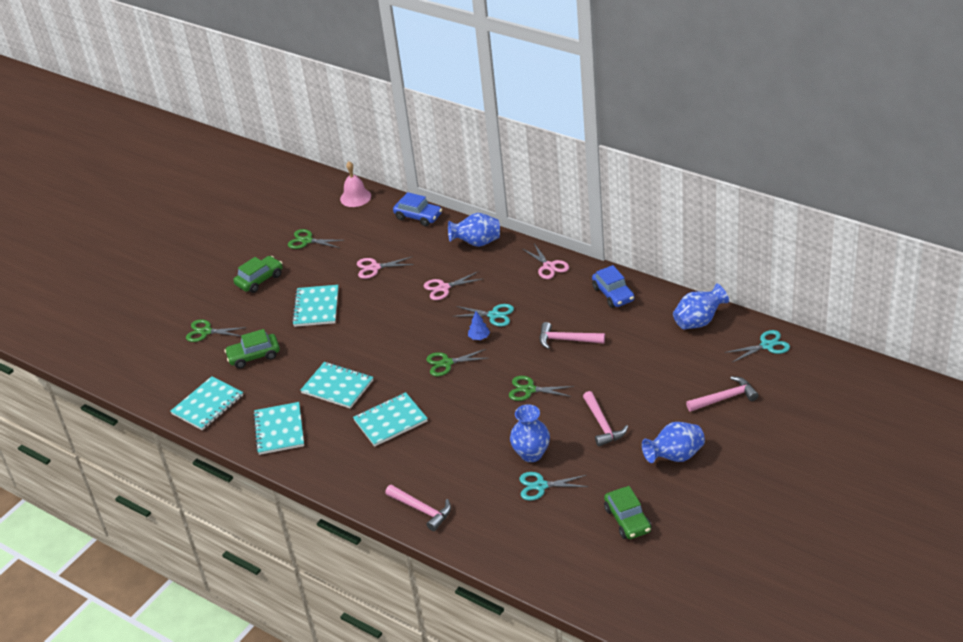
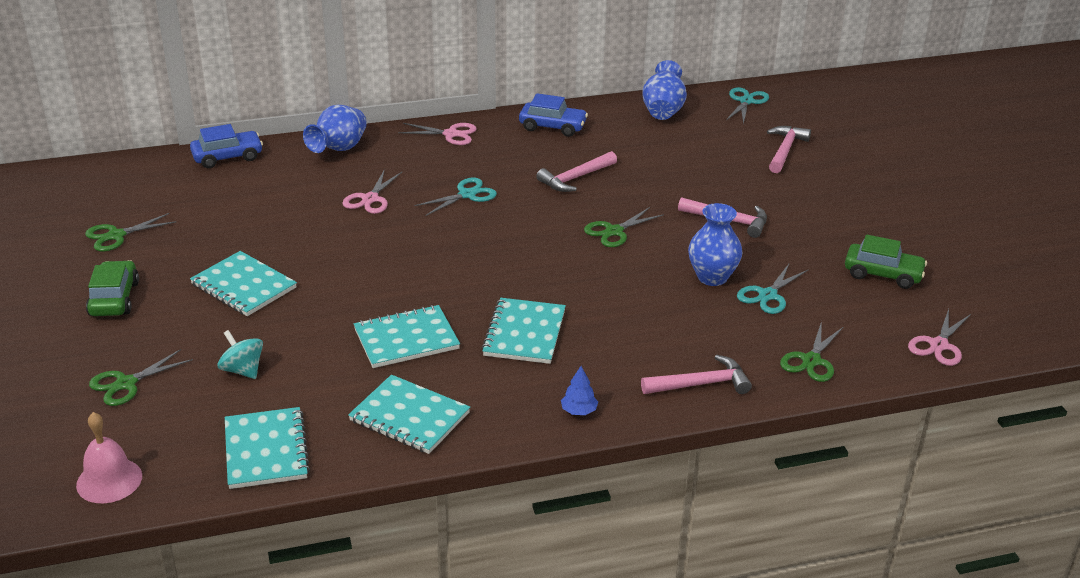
camera: 55 degrees left, 5 degrees down
(254, 356) = (242, 370): green car -> turquoise spinning top
(355, 197) = (112, 173): pink bell -> pink bell (109, 480)
(375, 268) = (254, 219): pink scissors -> pink scissors (939, 345)
(447, 363) = (492, 255): green scissors -> green scissors (811, 361)
(479, 337) = (485, 218): blue tree -> blue tree (579, 411)
(675, 456) = (828, 209): blue vase -> none

